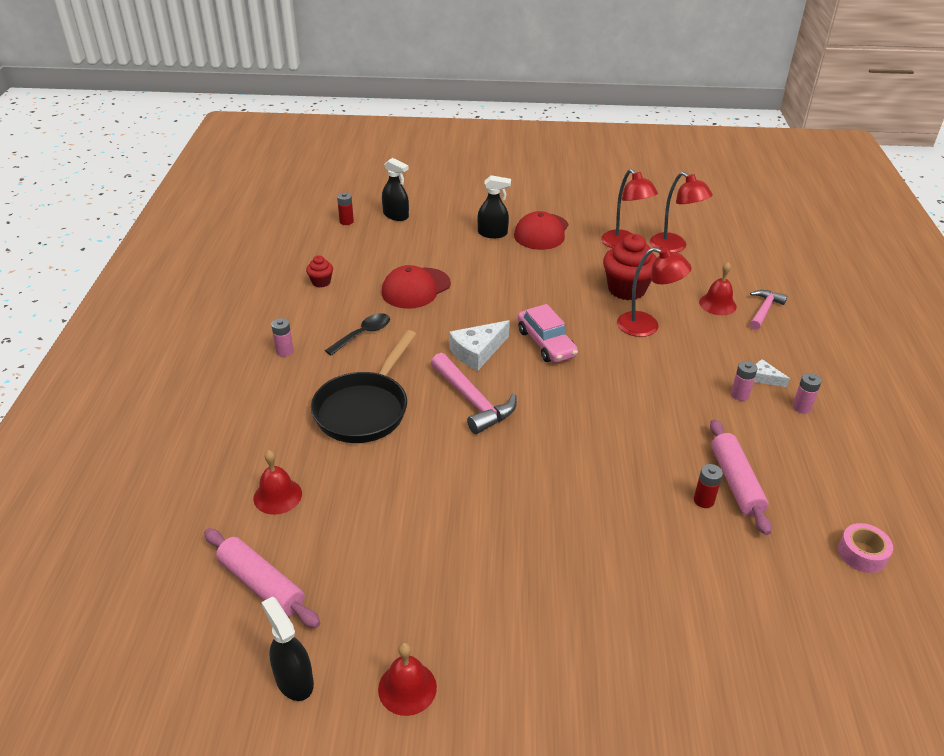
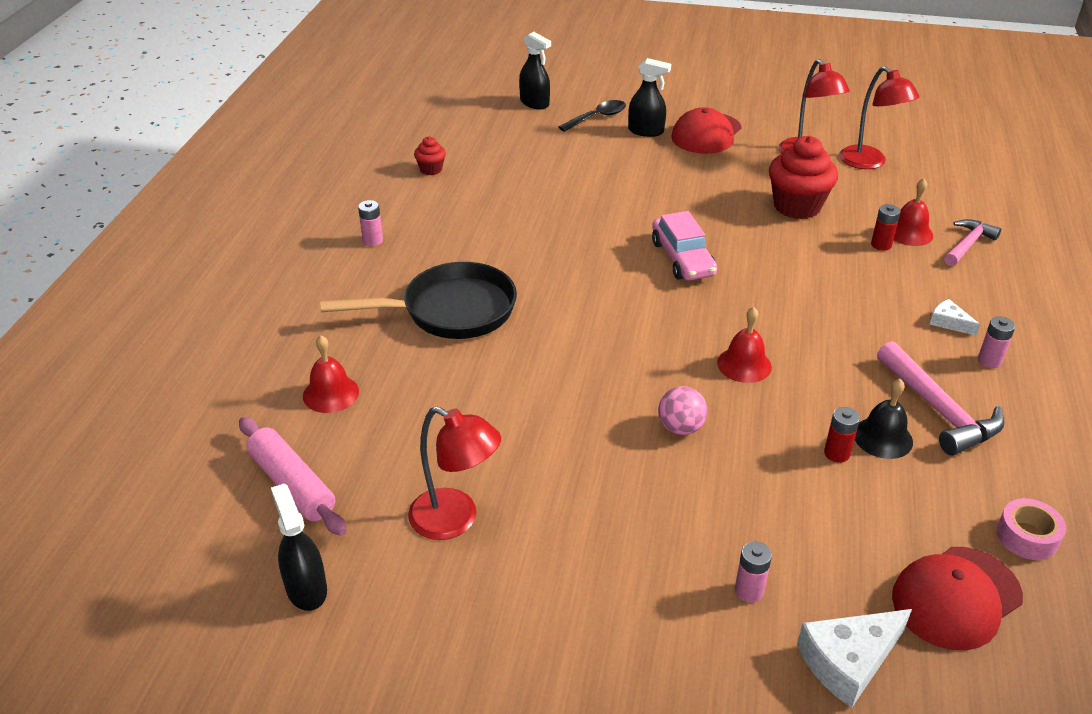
camera: 10 degrees right, 0 degrees up
(346, 221) = (475, 105): red battery -> red battery (881, 245)
(363, 334) = (467, 230): black spoon -> black spoon (597, 117)
(365, 409) = (450, 311): black pan -> black pan turned 135 degrees counterclockwise
(407, 688) = (431, 614): red bell -> red bell (744, 364)
(415, 288) = (539, 185): red cap -> red cap (956, 598)
(473, 401) = (579, 315): pink hammer -> pink hammer (939, 410)
(477, 352) = (597, 261): white cheese -> white cheese (848, 661)
(576, 493) = (680, 428): none -> pink ball
(647, 326) = (812, 250): red lamp -> red lamp (455, 520)
(736, 482) = (883, 437): pink rolling pin -> black bell
(739, 395) = (912, 339): pink battery -> pink battery (749, 591)

